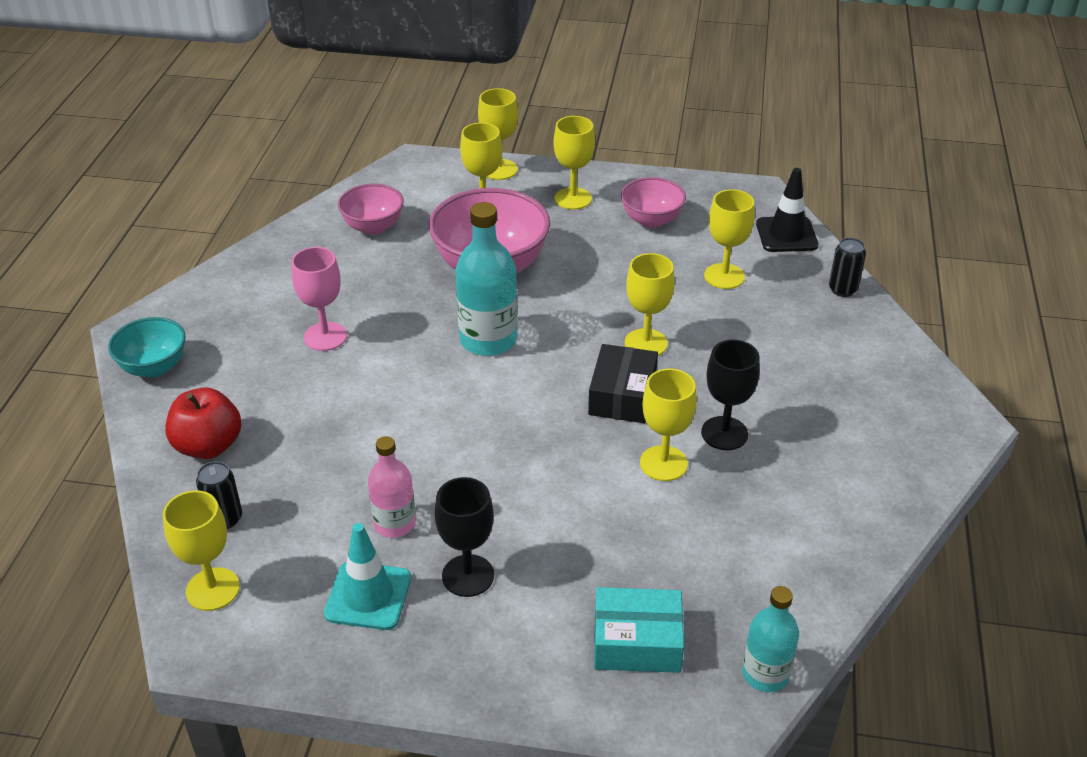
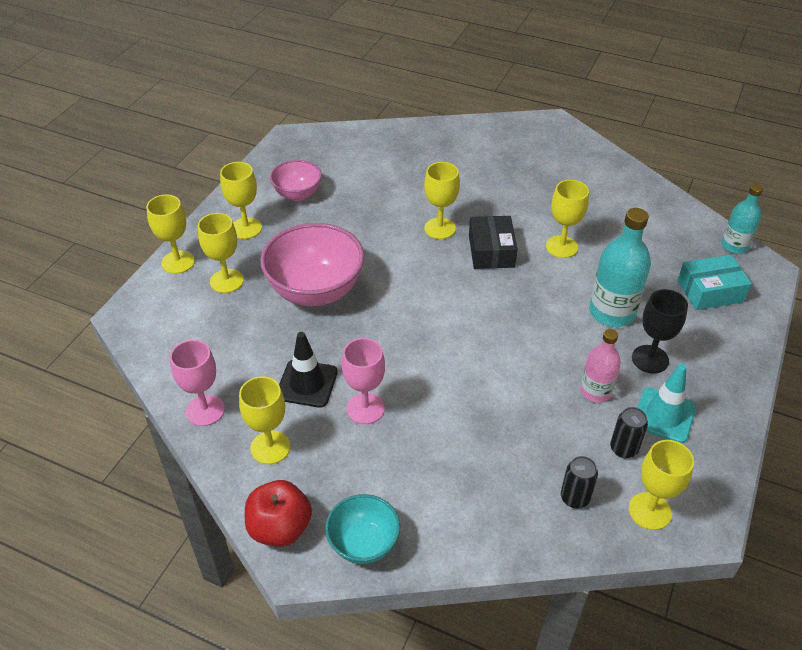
camera: 75 degrees left, 5 degrees up
(208, 446) = (485, 504): red apple -> red apple (280, 528)
(301, 235) = (205, 410): none -> pink goblet
(373, 227) = (219, 356): pink bowl -> none
(488, 340) = (406, 308): turquoise bottle -> turquoise bottle (612, 312)
(622, 396) = (491, 251): black box -> black box turned 60 degrees clockwise
(637, 642) = (710, 291): turquoise box -> turquoise box turned 60 degrees clockwise
(724, 276) = (381, 176): yellow goblet -> yellow goblet (270, 447)
(724, 433) = (540, 214): black goblet -> none
(786, 235) = (347, 138): black traffic cone -> black traffic cone (307, 383)
(842, 289) = (416, 131): black can -> black can (623, 449)

